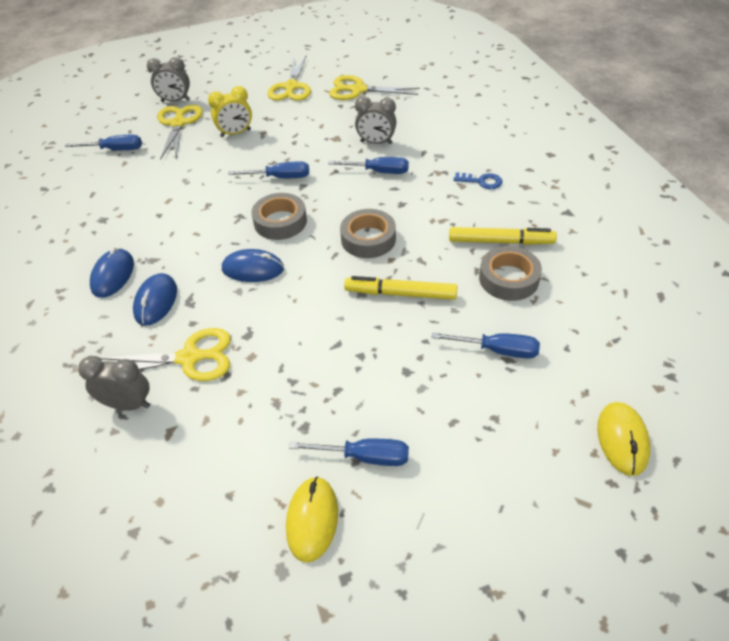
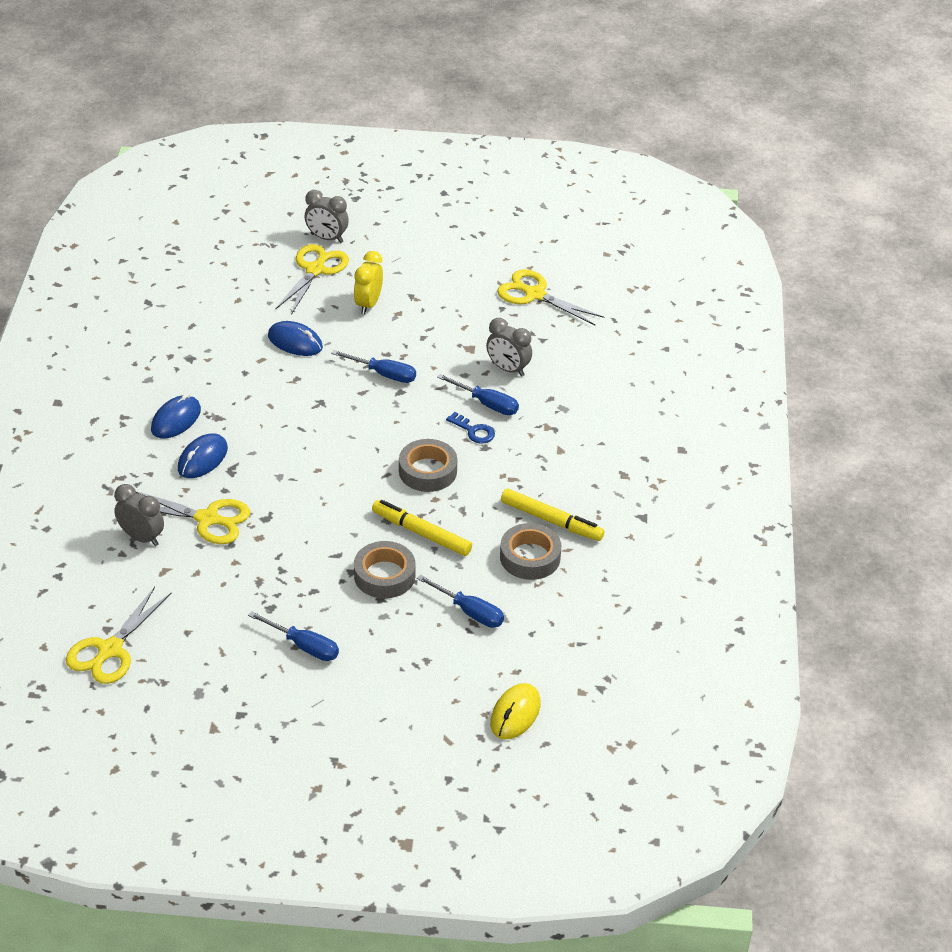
camera: 20 degrees right, 5 degrees down
(115, 150) = (235, 280): blue screwdriver -> none
(235, 133) = (368, 304): yellow clock -> yellow clock turned 105 degrees clockwise
(253, 269) = (303, 460): blue mouse -> blue mouse (295, 342)
(280, 222) = (355, 422): grey tape -> grey tape (384, 575)
(291, 87) = (463, 264): yellow scissors -> yellow scissors (110, 650)
(312, 519) = (238, 671): yellow mouse -> none
(481, 181) = (583, 453): blue key -> blue key (473, 431)

